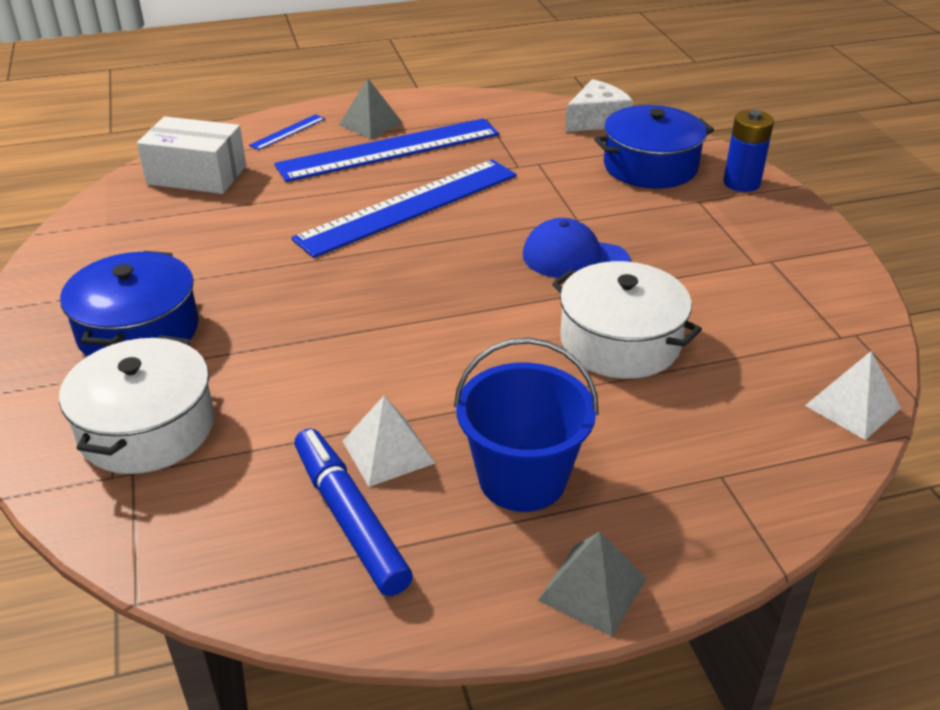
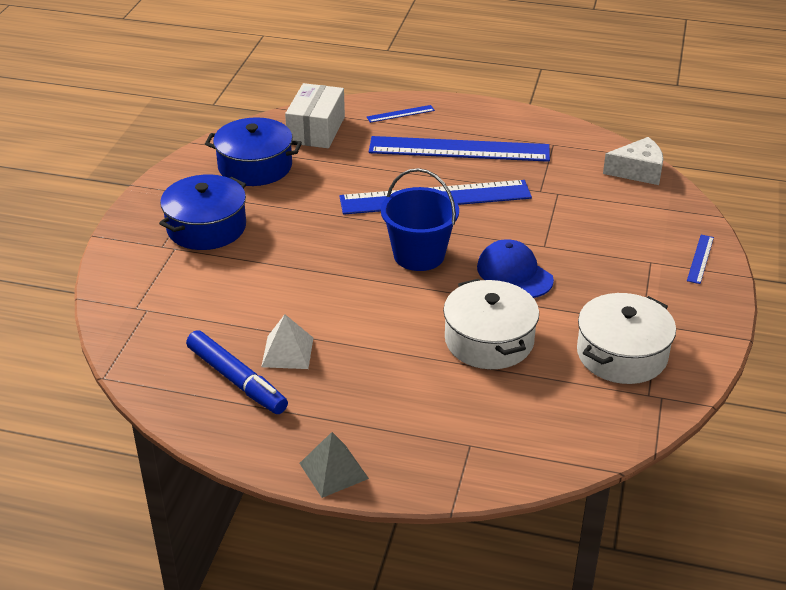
camera: 30 degrees right, 0 degrees up
(147, 428) = (171, 288): white pot -> white pot (622, 354)
(197, 175) = (316, 130): white box -> white box turned 60 degrees clockwise
(349, 519) = (237, 380): blue marker -> blue marker turned 135 degrees clockwise
(370, 124) = (463, 124): grey pyramid -> none
(522, 478) = (349, 397): blue bucket -> blue bucket (419, 255)
(650, 166) = (641, 222): blue pot -> blue pot (255, 166)
(741, 183) = (700, 259): blue battery -> blue ruler
(852, 406) = (603, 440): white pyramid -> none

